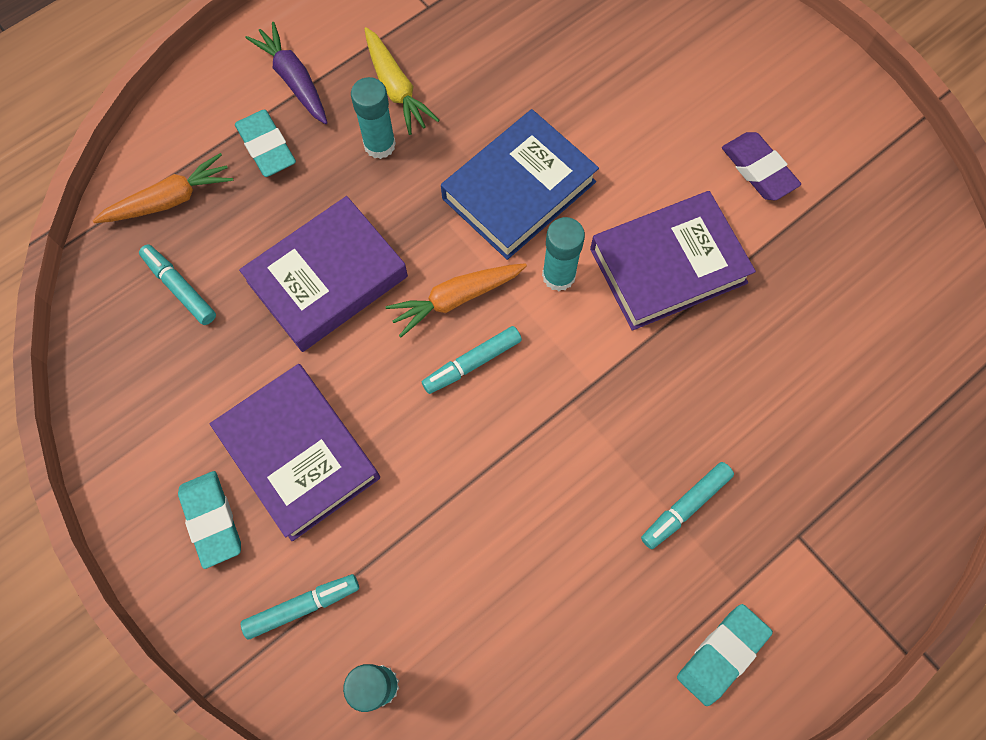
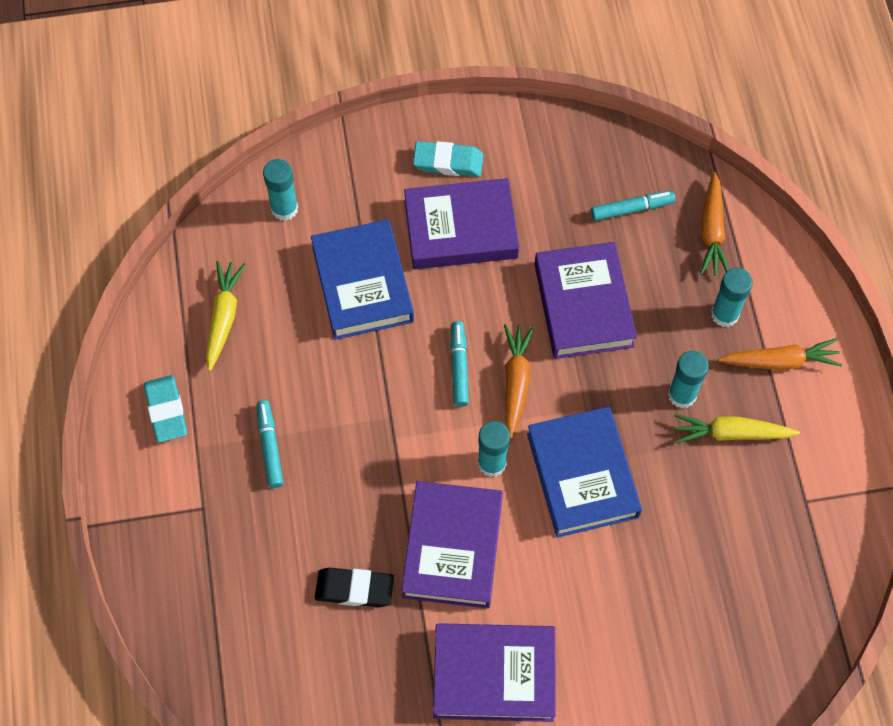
camera: 120 degrees right, 5 degrees down
(266, 147) = (724, 314): turquoise eraser -> turquoise glue stick
(294, 80) = (780, 361): purple carrot -> orange carrot
(302, 606) = (359, 188): turquoise marker -> none
(431, 524) = (362, 284): none -> blue book
(568, 665) = (223, 317): none -> yellow carrot
(758, 169) = (494, 675): purple eraser -> purple book
(770, 331) = (354, 589): none -> black eraser

